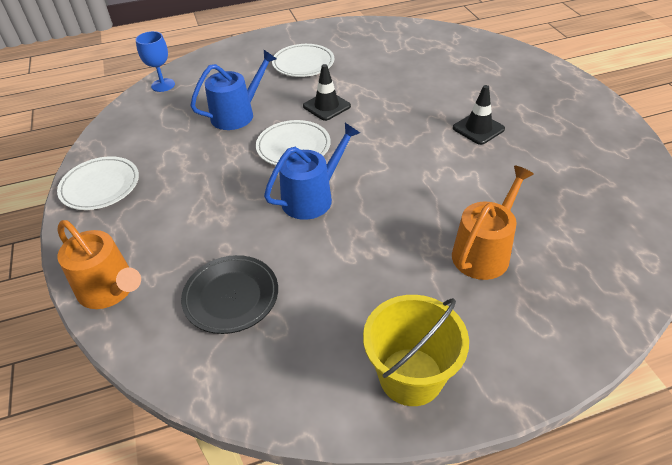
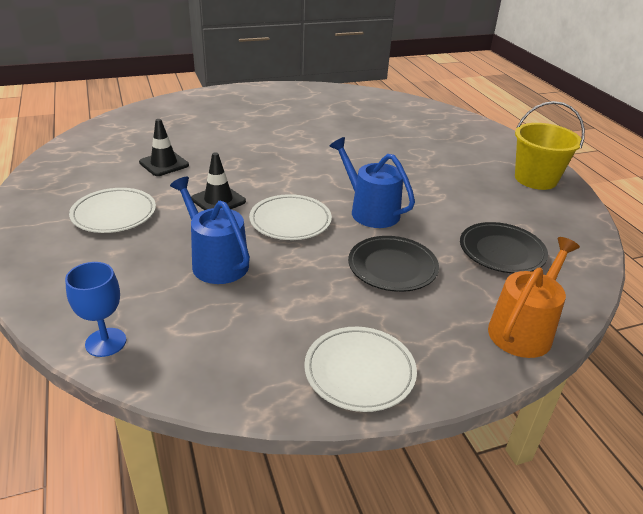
camera: 95 degrees left, 10 degrees down
(216, 209) = (392, 267): none -> black plate
(478, 128) = (277, 132): black traffic cone -> black traffic cone (164, 164)
(484, 252) = (421, 146): orange watering can -> none

